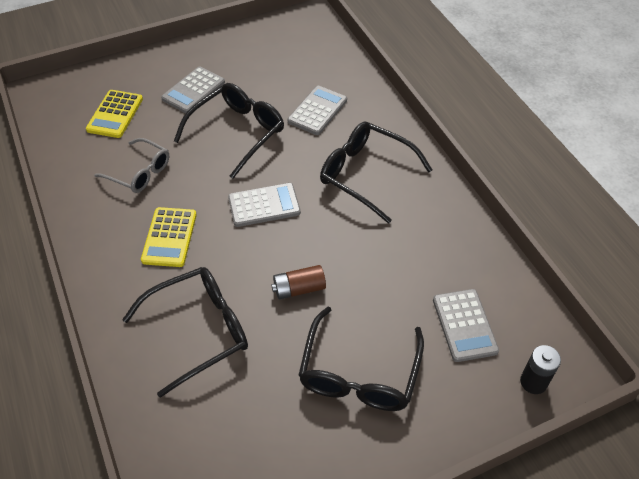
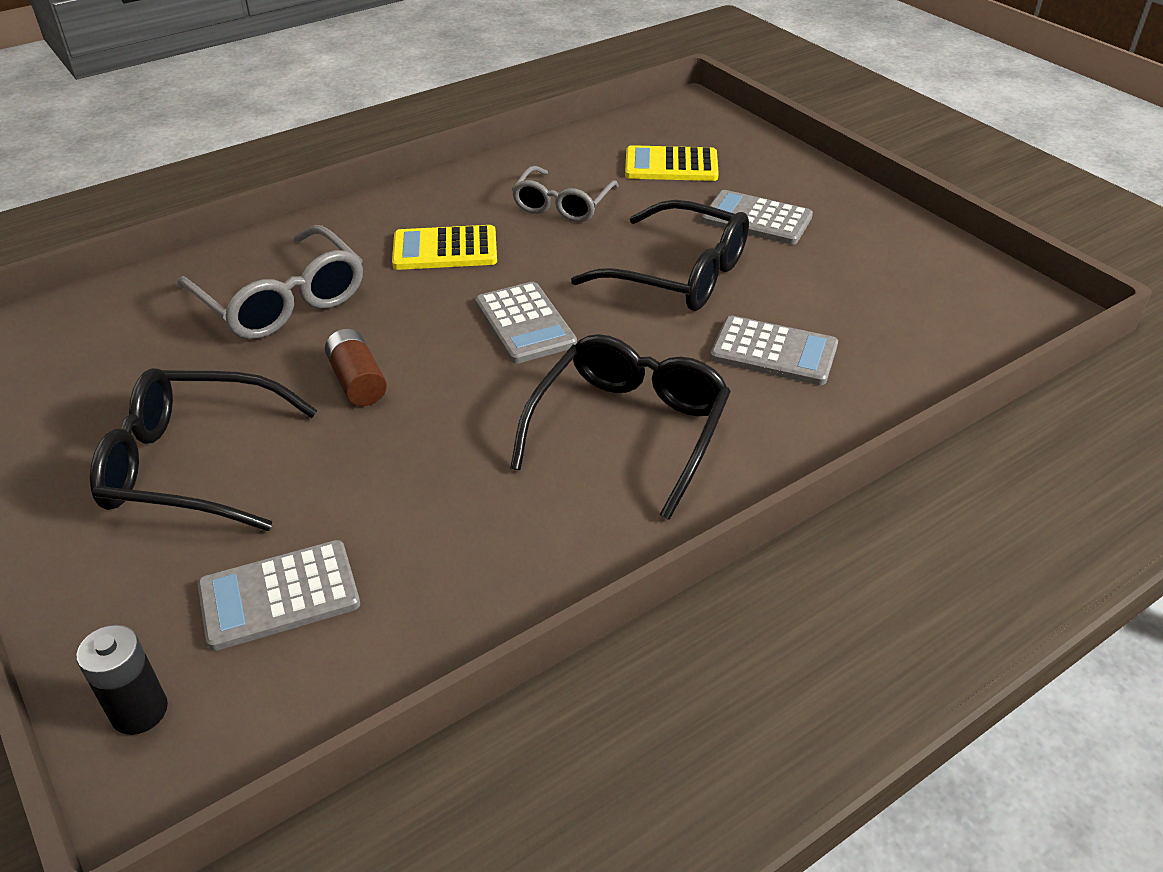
camera: 80 degrees right, 10 degrees down
(198, 331) = (281, 300): black glasses -> grey glasses

